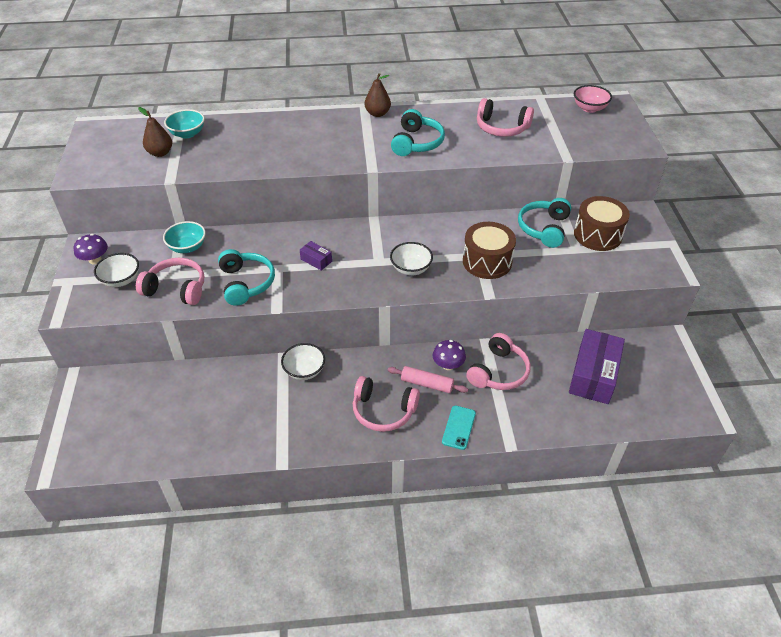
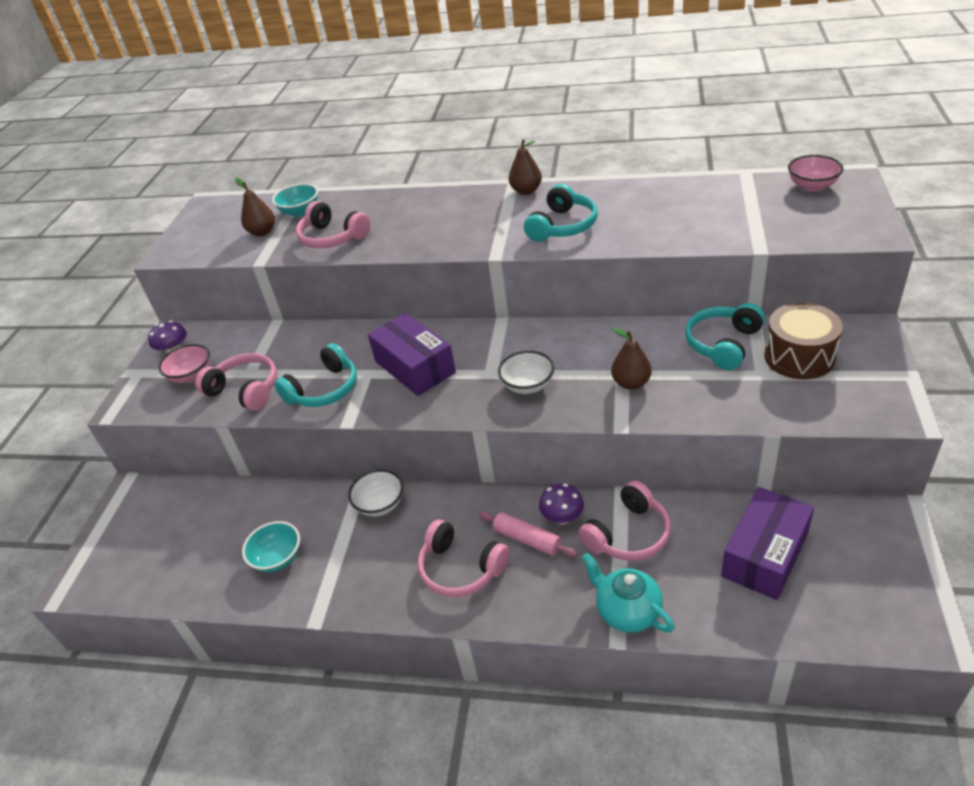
camera: 20 degrees right, 5 degrees down
(121, 280) = (191, 375): white bowl -> pink bowl
(187, 247) = (275, 342): turquoise bowl -> turquoise bowl (278, 558)
(246, 283) = (324, 389): turquoise headphones -> turquoise headphones turned 45 degrees clockwise
(316, 260) = (414, 367): purple box -> purple box, size x2.21
(458, 427) = (552, 605): turquoise phone -> none
(487, 261) = (631, 383): brown drum -> brown pear
(501, 127) = (680, 209): pink headphones -> pink headphones (332, 237)
(512, 425) = (627, 611): none -> turquoise teapot

